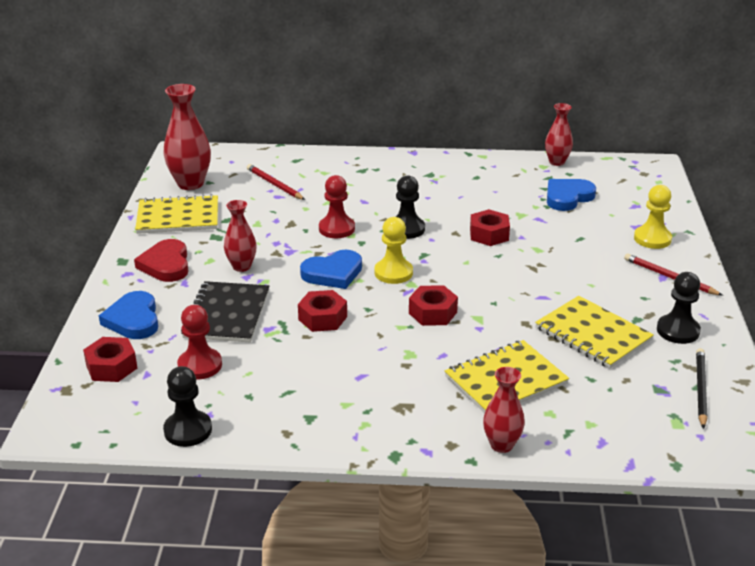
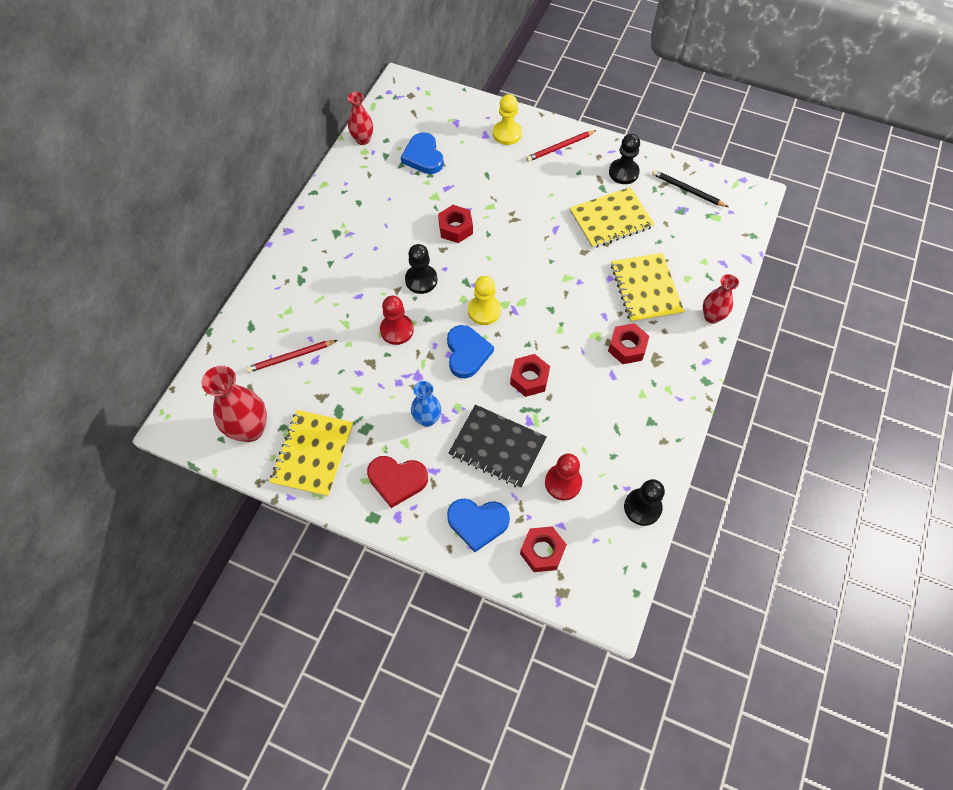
camera: 70 degrees left, 30 degrees up
(241, 266) = (427, 419): red vase -> blue vase
(433, 313) = (550, 303): red nut -> red nut (627, 347)

